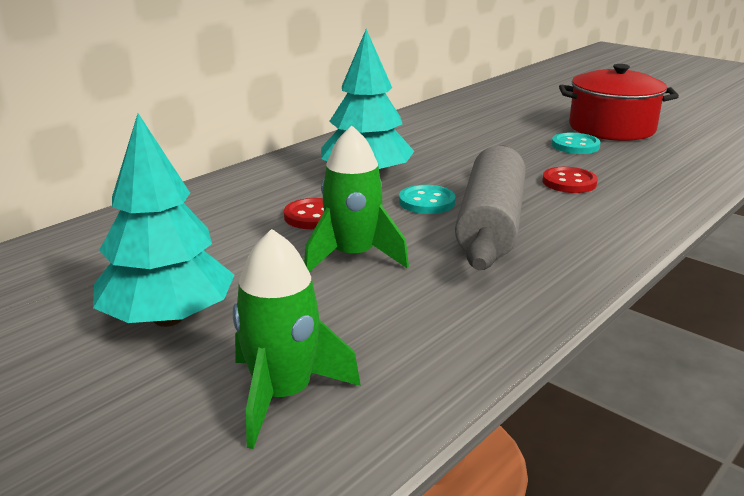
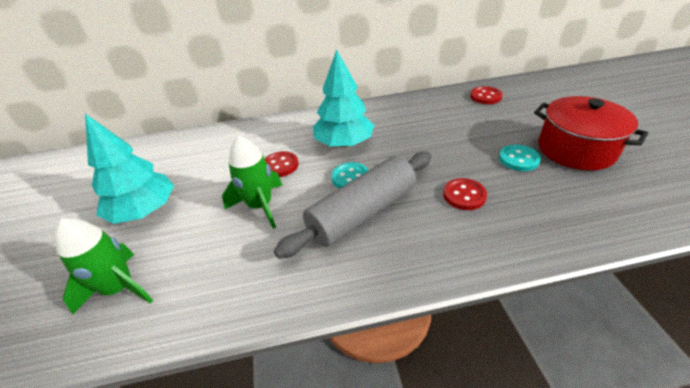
camera: 40 degrees right, 15 degrees up
(467, 107) = (485, 96): none -> red button

